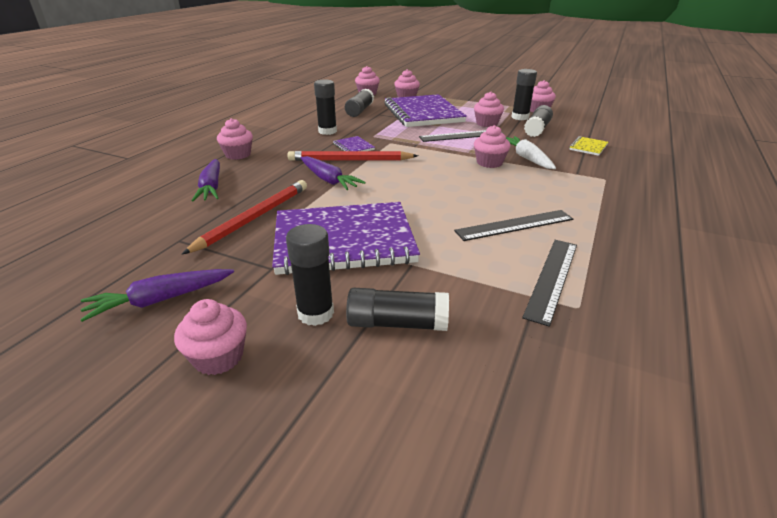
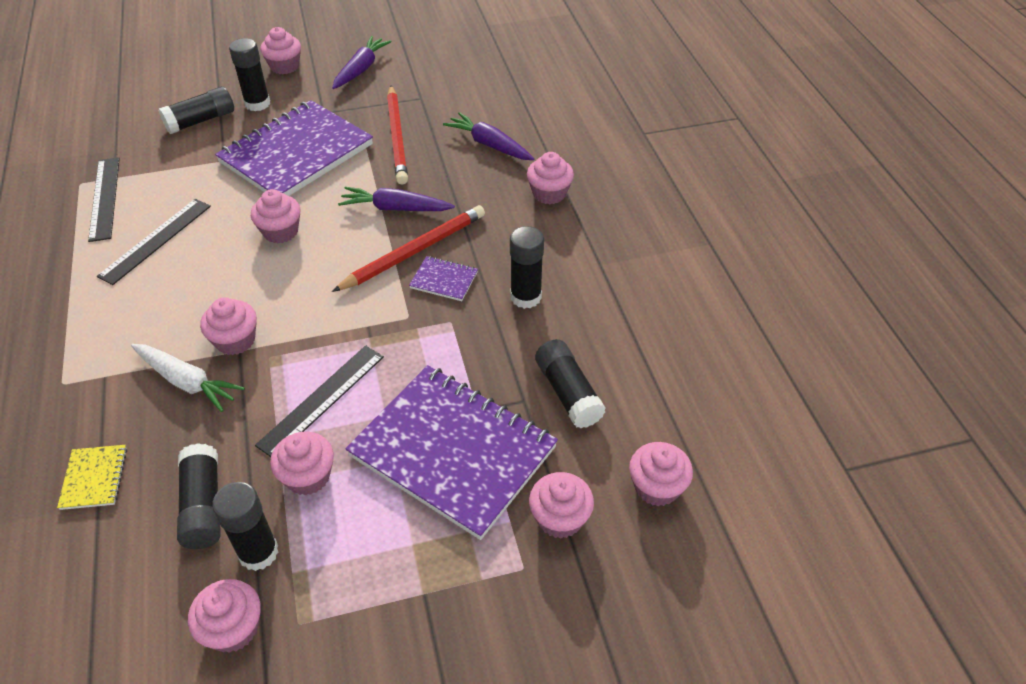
camera: 140 degrees right, 15 degrees up
(416, 196) = (280, 231): none -> pink cupcake

